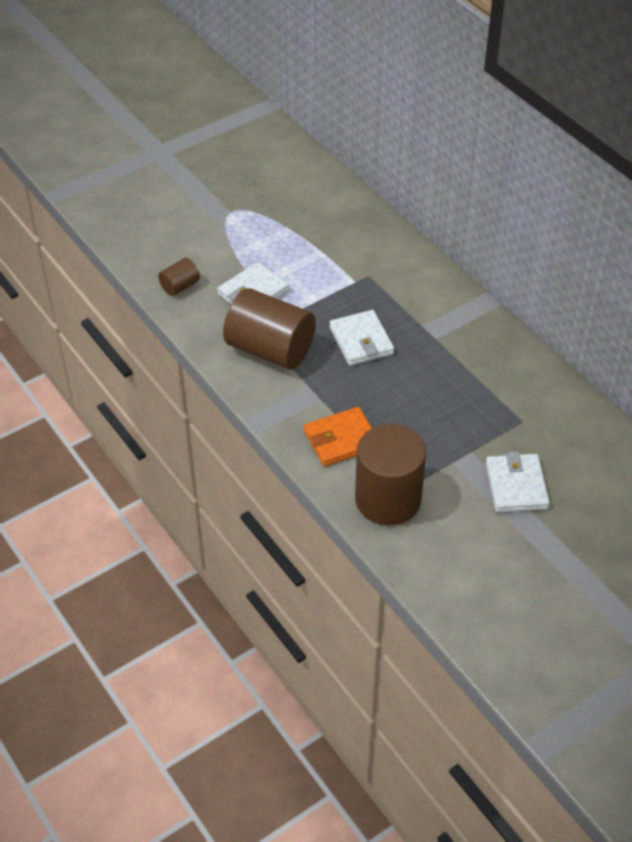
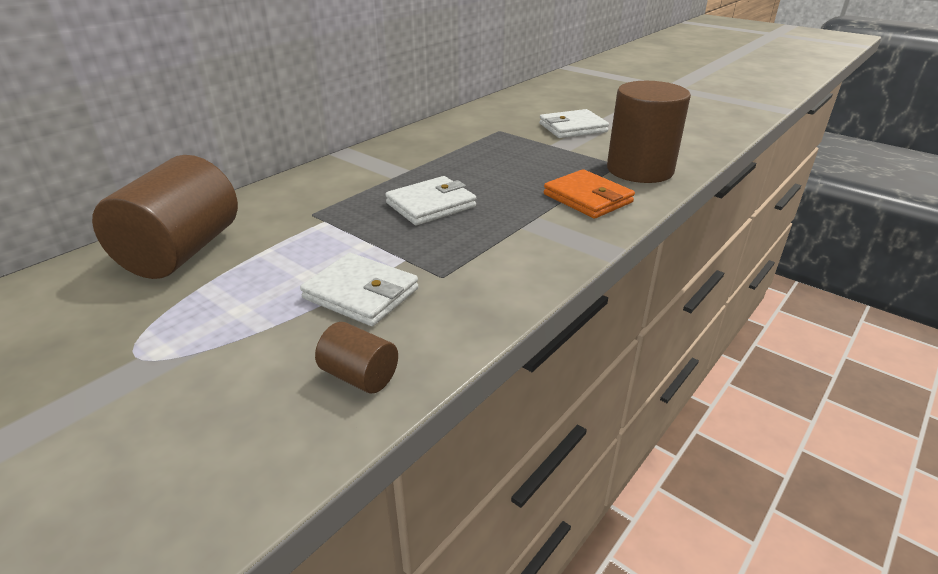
camera: 105 degrees left, 15 degrees down
(270, 349) = (474, 260): brown cylinder -> brown cylinder (181, 252)

